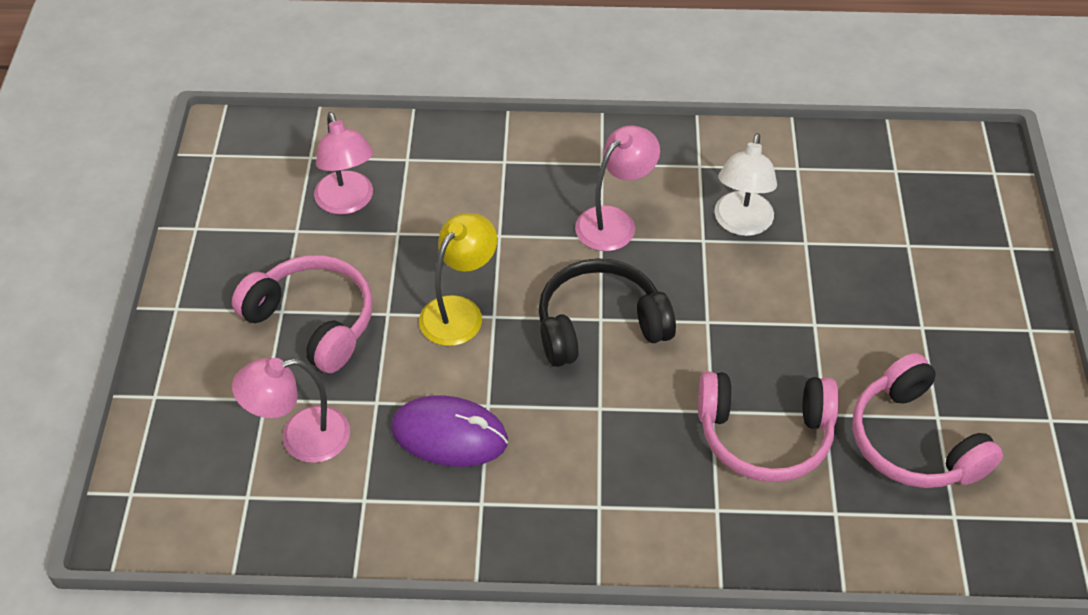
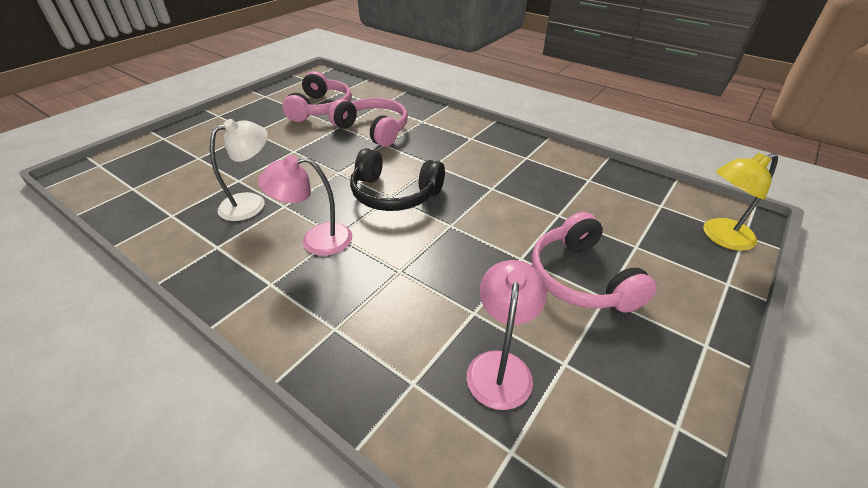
camera: 145 degrees left, 10 degrees down
(301, 438) = (617, 217): pink lamp -> none
(449, 435) = (524, 185): purple mouse -> none
(459, 311) = (470, 237): yellow lamp -> yellow lamp (720, 237)

